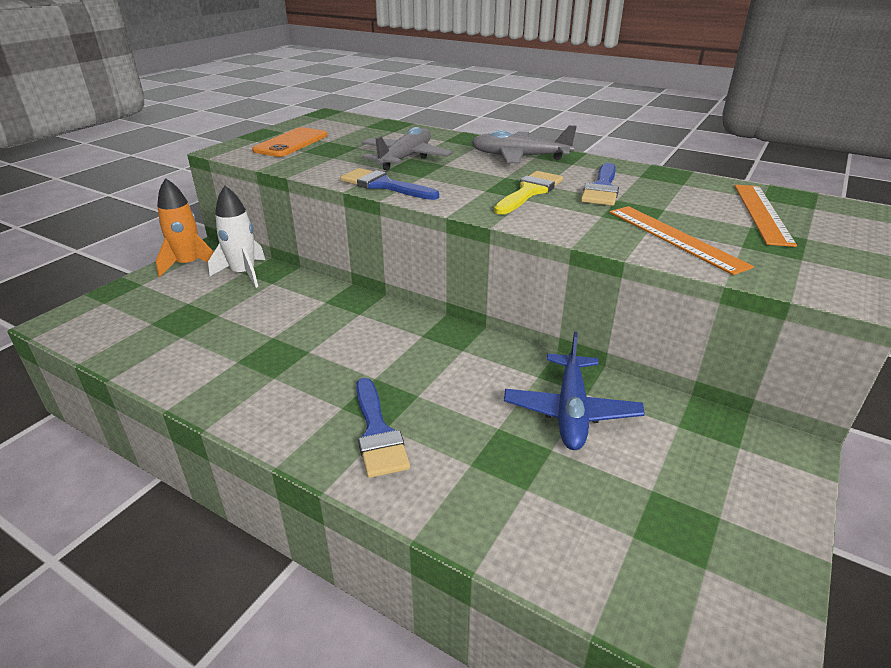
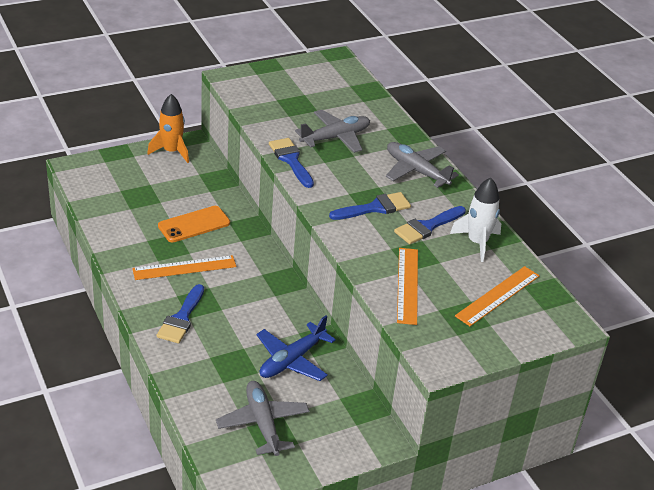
camera: 30 degrees right, 5 degrees up
(244, 274) = (199, 175): white rocket -> white rocket (477, 242)
(291, 143) = (277, 87): orange phone -> orange phone (194, 224)
(319, 370) = (184, 268): none -> orange ruler
(529, 192) = (375, 208): yellow brush -> blue brush
(646, 518) = (262, 423): none -> grey plane

